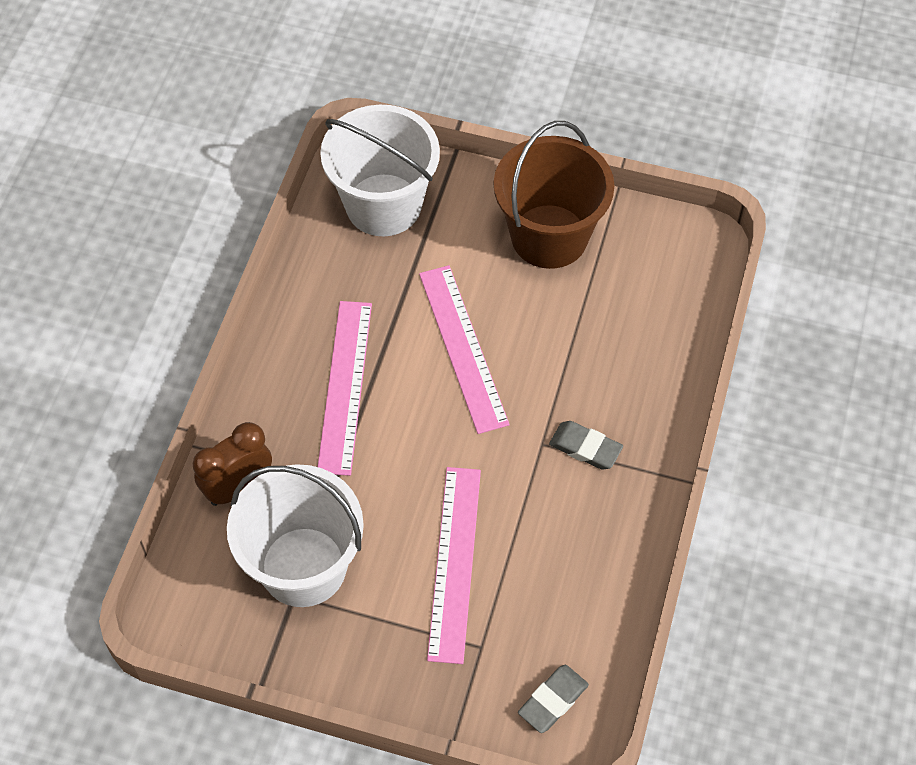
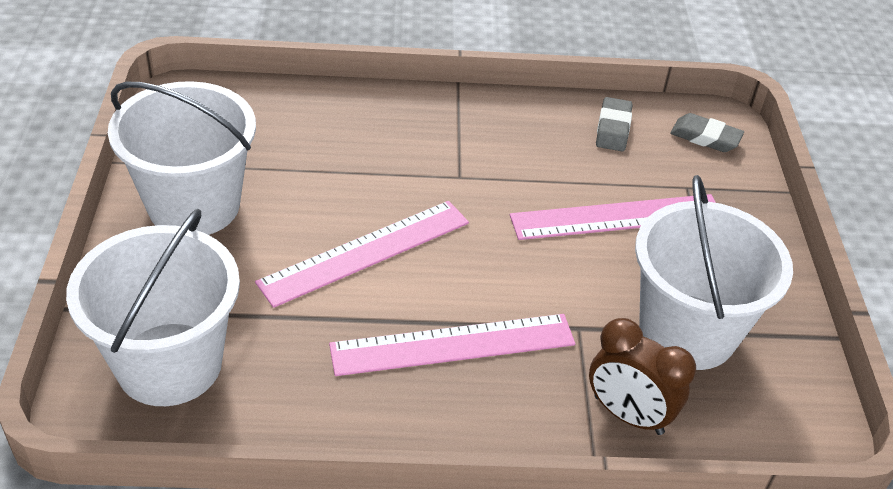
camera: 110 degrees left, 15 degrees down
(549, 236) = (194, 205): brown bucket -> white bucket
(585, 448) = (451, 147): grey eraser -> grey eraser (613, 128)

